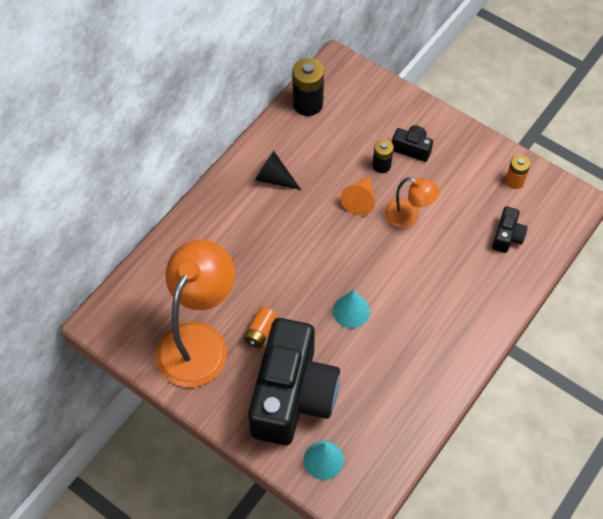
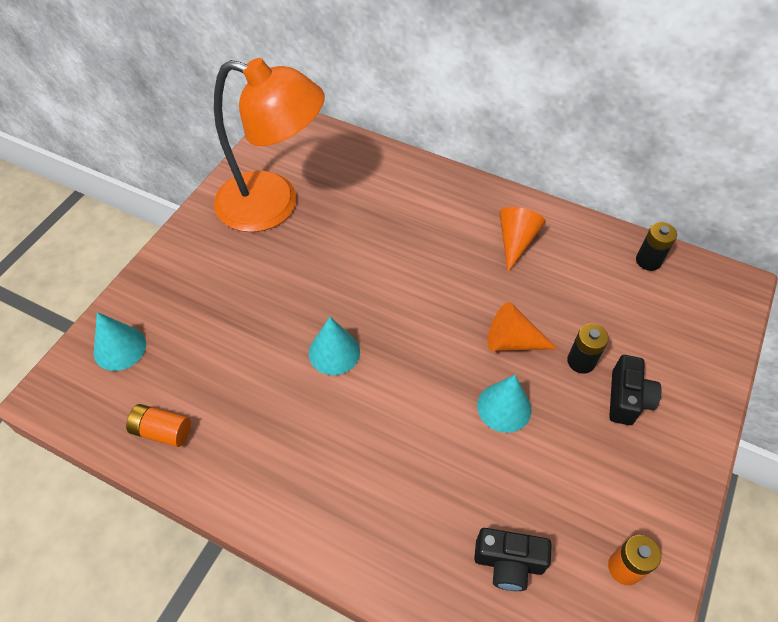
camera: 80 degrees right, 5 degrees down
(261, 332) = (292, 260): orange battery -> orange battery (162, 431)
(274, 178) = (516, 241): black cone -> orange cone
(292, 395) = (207, 303): black camera -> none
(308, 104) = (648, 261): black battery -> black battery, size x0.60
(408, 216) = (504, 407): orange lamp -> turquoise cone

